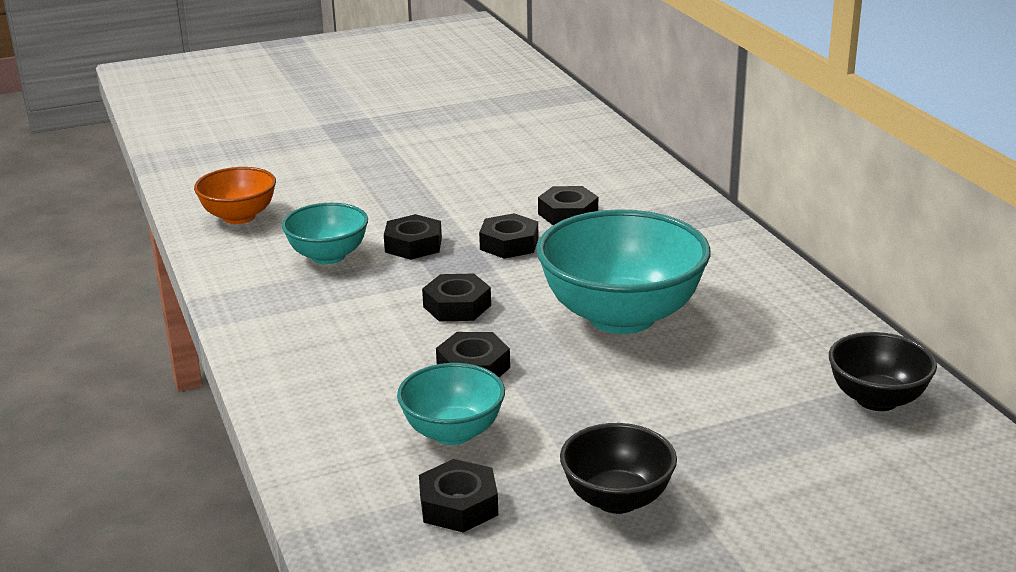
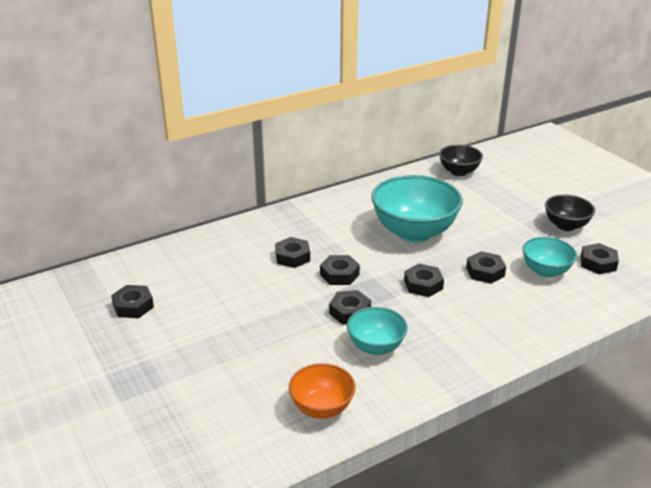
camera: 100 degrees left, 5 degrees up
(485, 124) = (133, 306): none -> black nut

